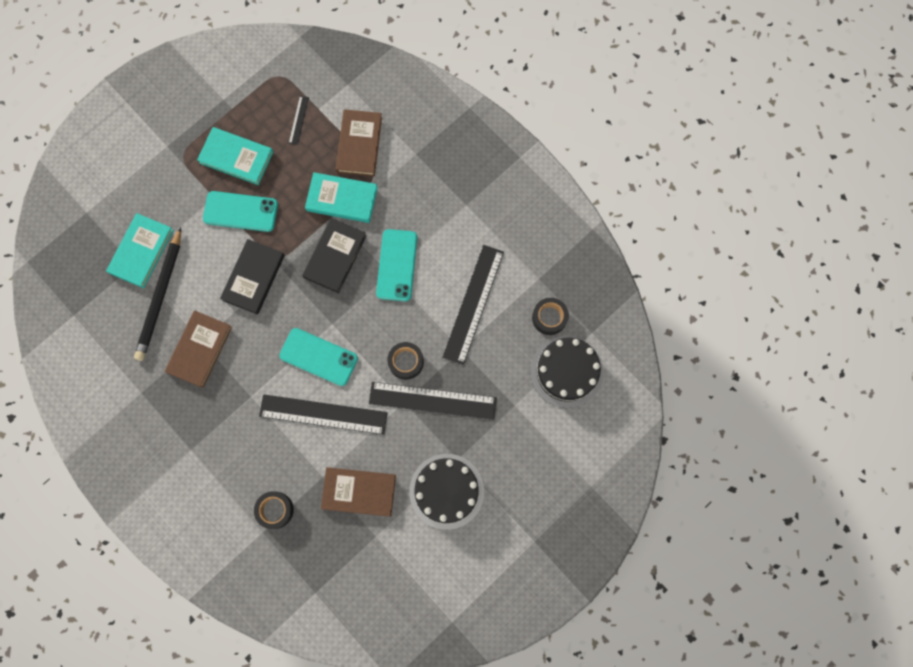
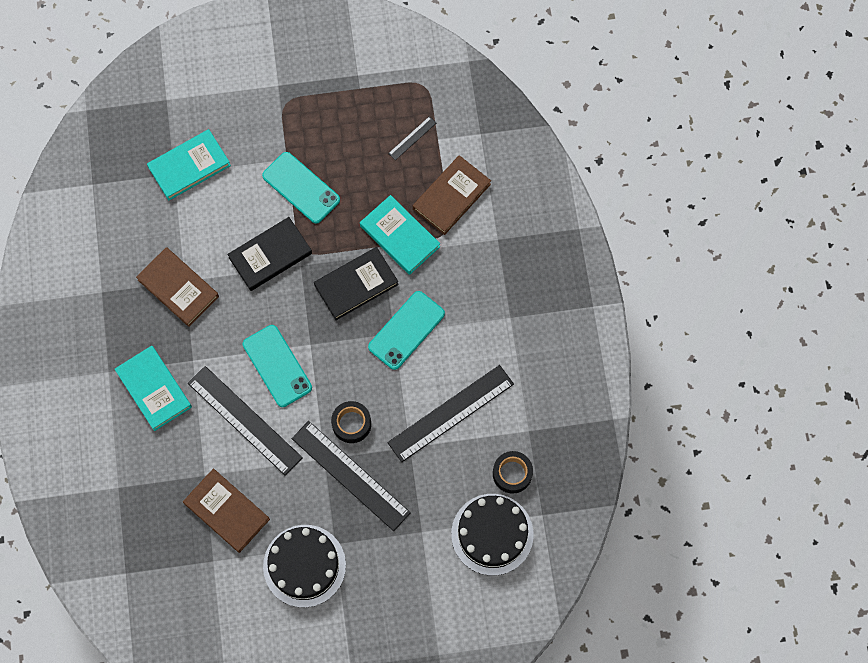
camera: 35 degrees right, 5 degrees down
(160, 296) = (177, 217): black pencil -> none
(200, 350) = (178, 288): brown book -> brown book turned 75 degrees clockwise
(236, 157) = (332, 136): turquoise book -> turquoise book (154, 389)
(275, 510) = (143, 476): black tape -> none

